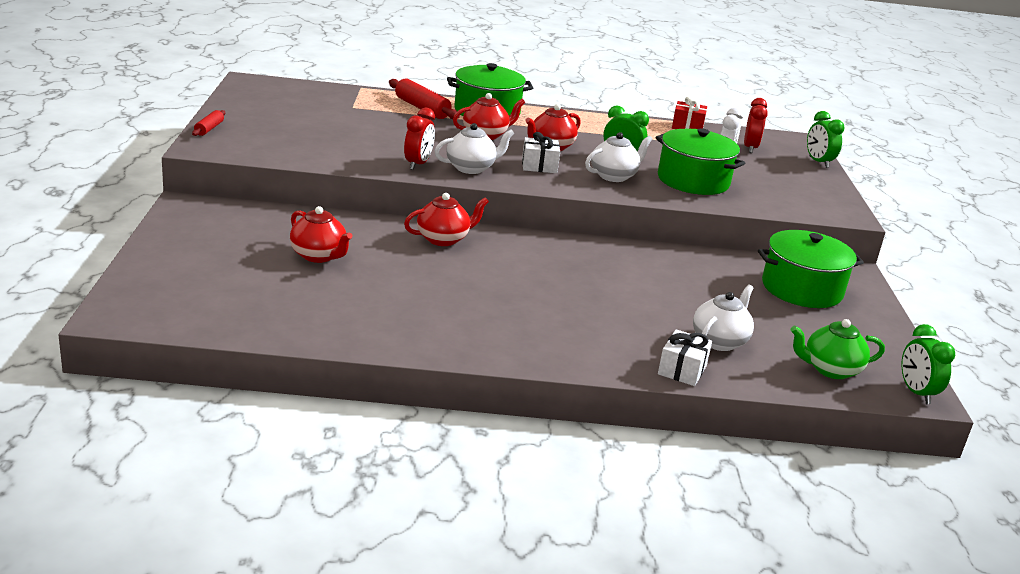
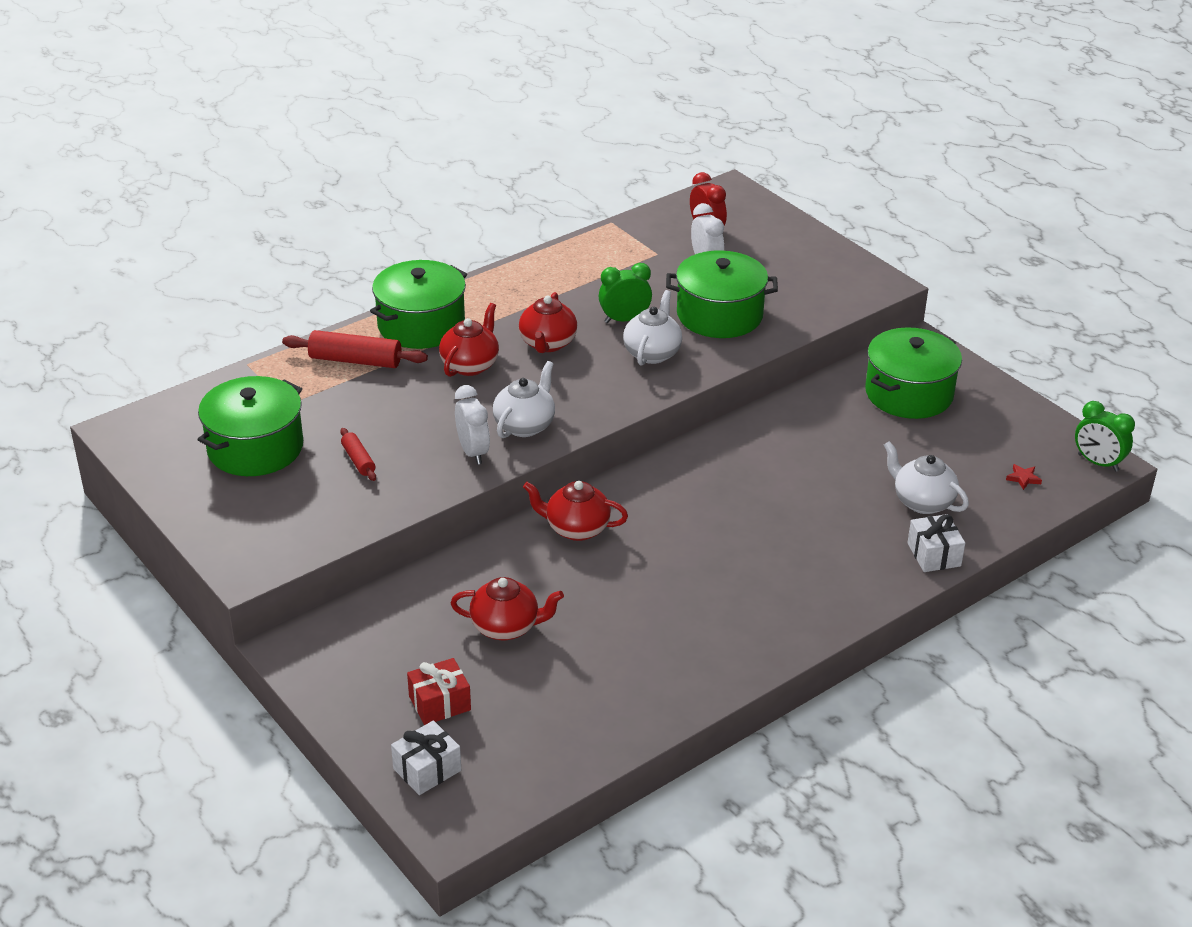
camera: 35 degrees left, 10 degrees up
(209, 129) = (206, 535): red rolling pin -> red rolling pin (358, 460)
(301, 113) = (255, 448): none -> green pot
(418, 164) = (473, 452): red clock -> white clock
(443, 239) = (576, 528): red teapot -> red teapot turned 105 degrees counterclockwise
(539, 166) = (575, 381): white gift -> white gift (427, 769)
(687, 127) = (620, 231): red gift -> red gift (439, 703)
(719, 341) = (922, 502): white teapot -> white teapot turned 45 degrees counterclockwise
(818, 162) = (781, 217): green clock -> none
(830, 369) = (1023, 478): green teapot -> red star

